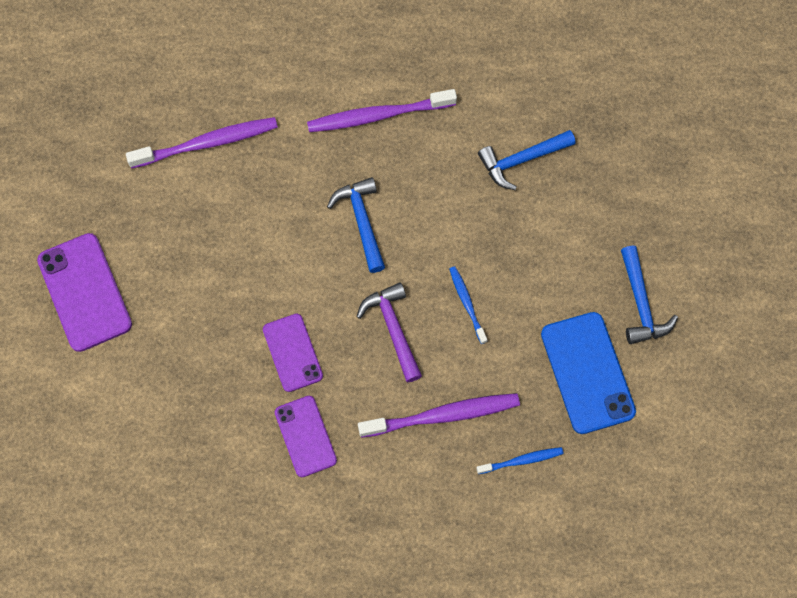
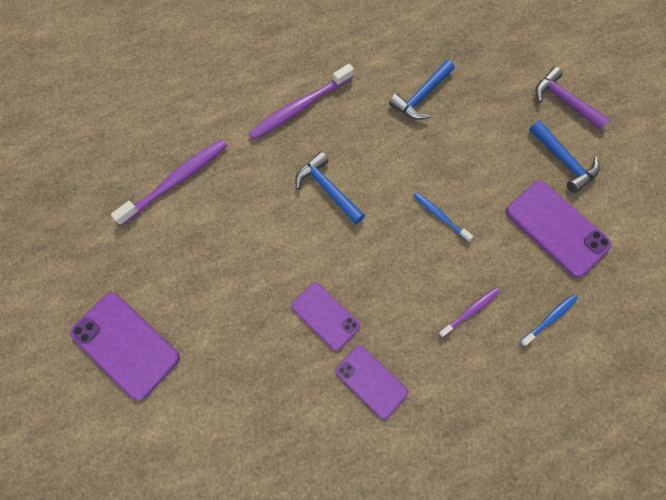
camera: 25 degrees left, 0 degrees up
(393, 329) = (395, 260): purple hammer -> purple hammer (564, 101)
(443, 415) = (470, 311): purple toothbrush -> purple toothbrush, size x0.54
(587, 372) = (556, 228): blue phone -> purple phone

